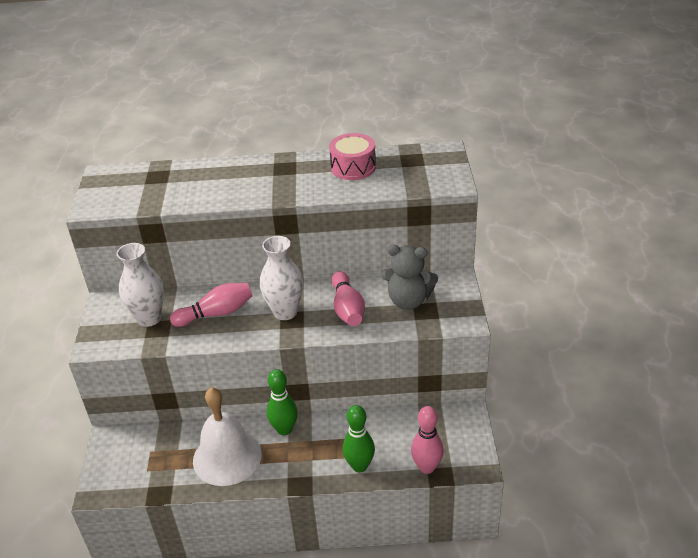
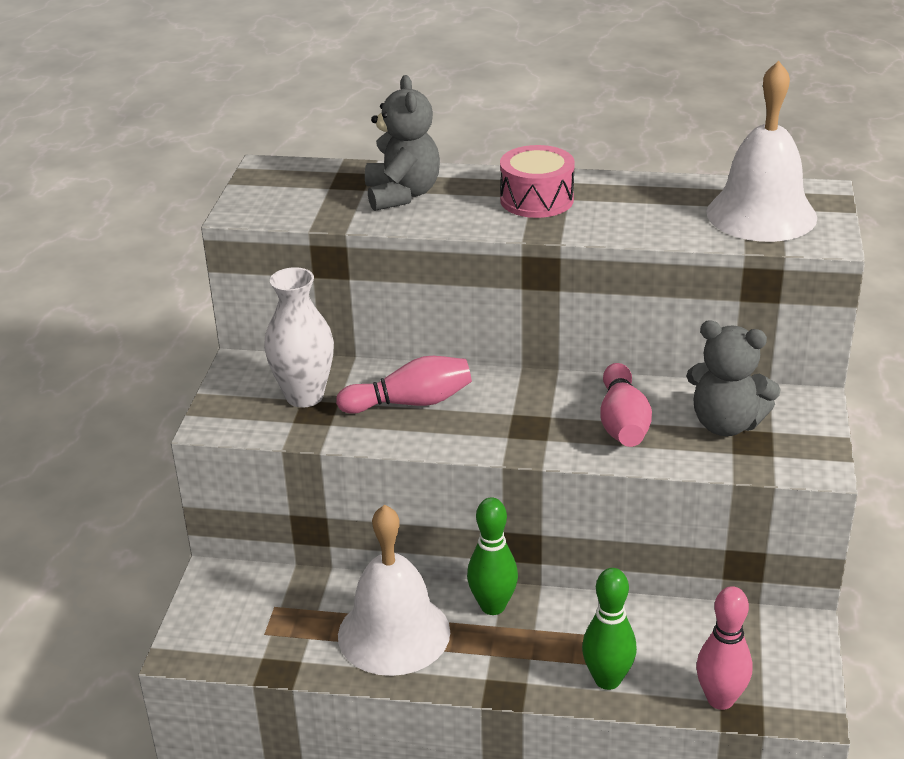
camera: 10 degrees right, 5 degrees down
(192, 183) = (402, 194): none -> grey teddy bear
(285, 312) = (520, 414): white vase -> none
(353, 167) = (663, 199): pink drum -> pink drum (536, 200)
(413, 170) = (761, 214): none -> white bell

